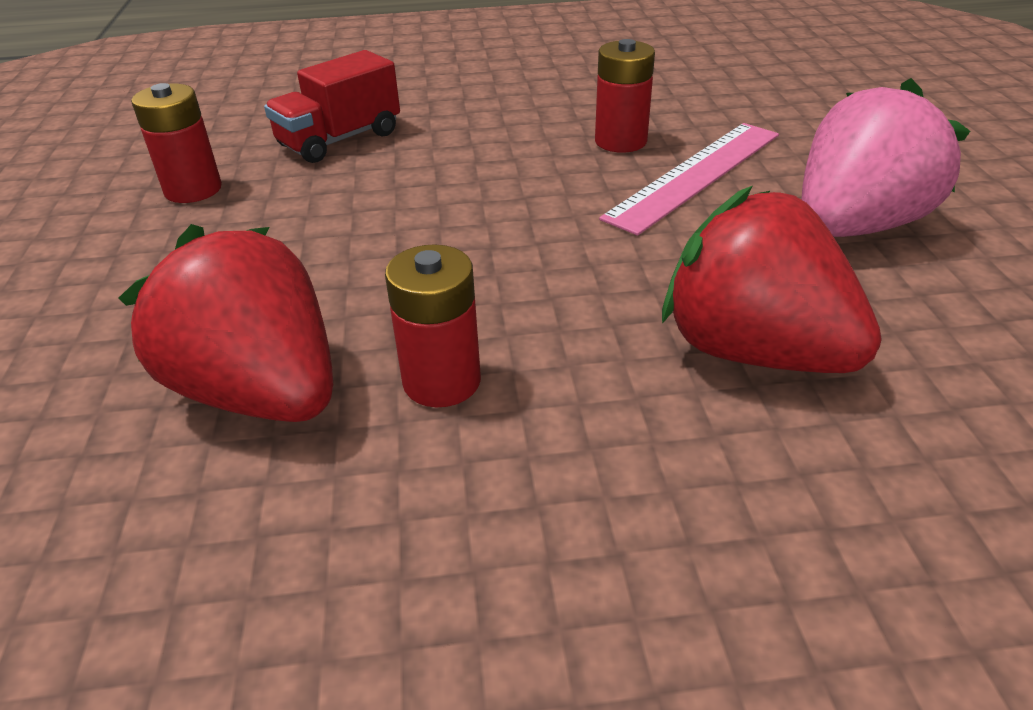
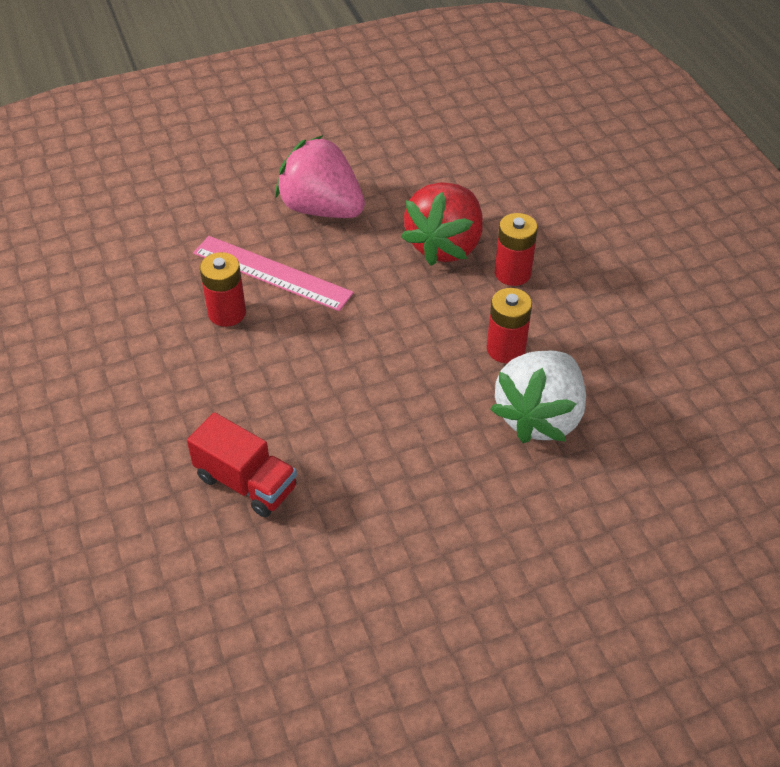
camera: 105 degrees left, 10 degrees up
(193, 190) = (347, 549): red battery -> red battery (512, 273)
(261, 392) = (539, 416): red strawberry -> white strawberry

